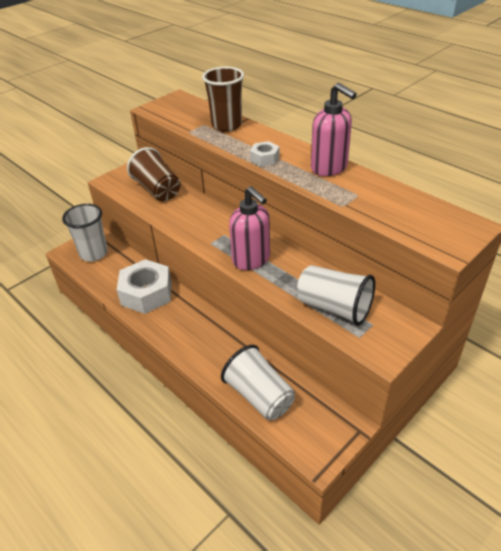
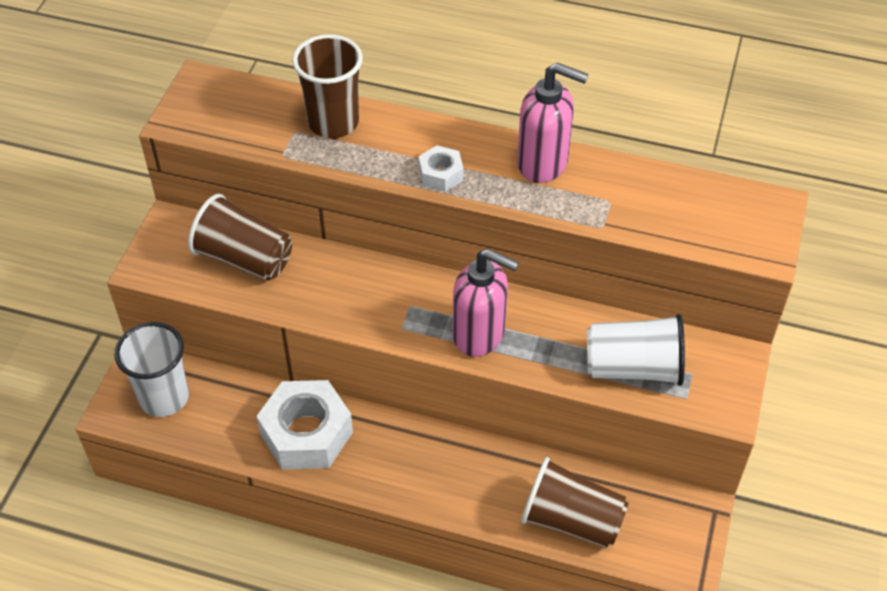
camera: 30 degrees left, 10 degrees up
(259, 396) = (571, 520): white cup -> brown cup

